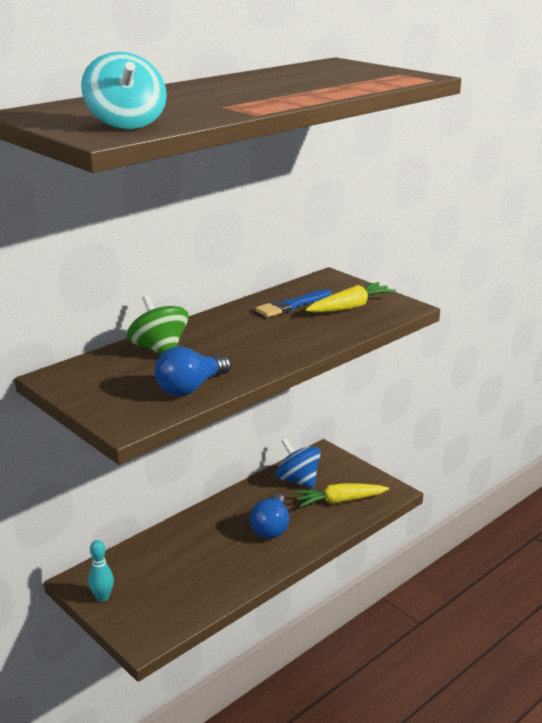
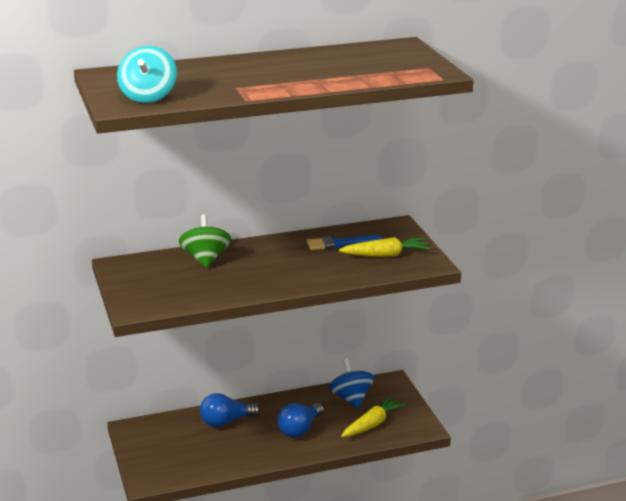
camera: 25 degrees right, 0 degrees up
(102, 597) = (139, 444): turquoise bowling pin -> none
(190, 388) = (200, 294): blue light bulb -> blue light bulb (226, 422)
(340, 501) = (372, 424): yellow carrot -> yellow carrot turned 120 degrees clockwise

